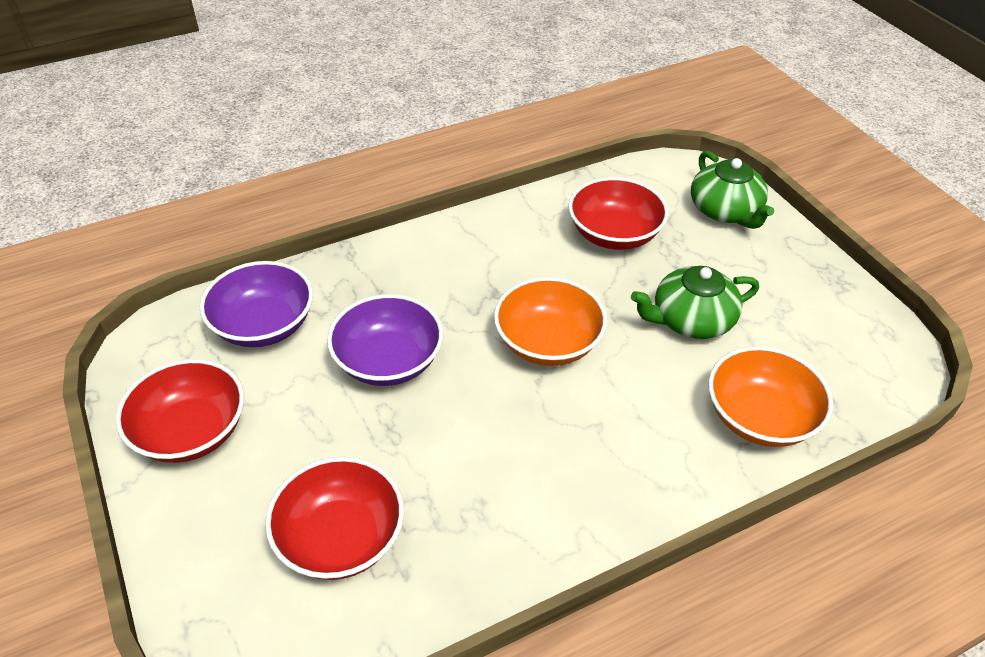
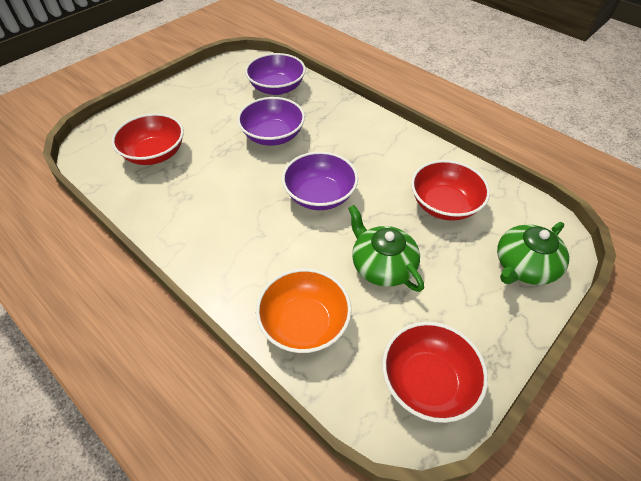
camera: 70 degrees right, 5 degrees up
(191, 432) = (202, 90): red bowl -> red bowl (427, 382)
(548, 343) = (320, 195): orange bowl -> purple bowl

